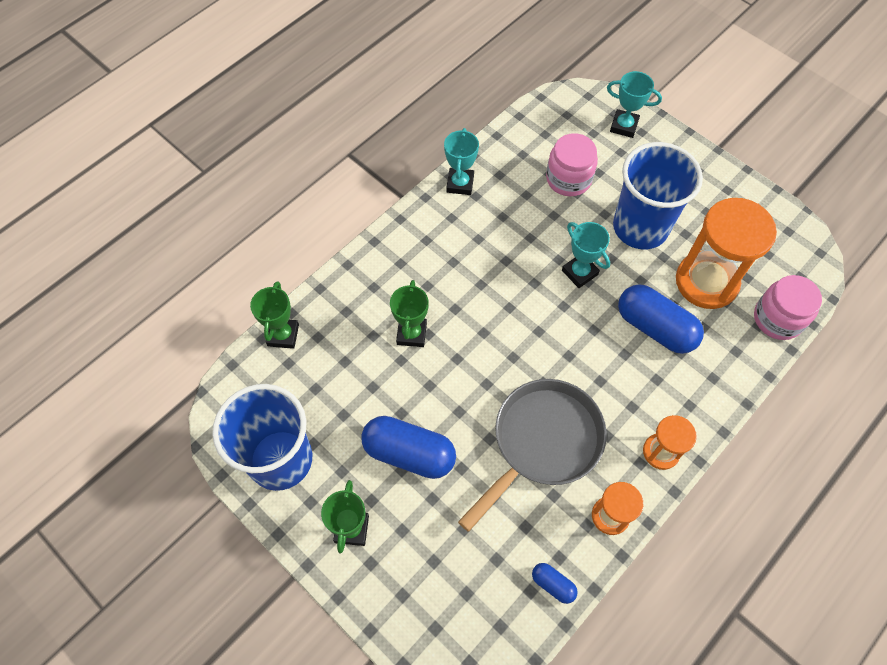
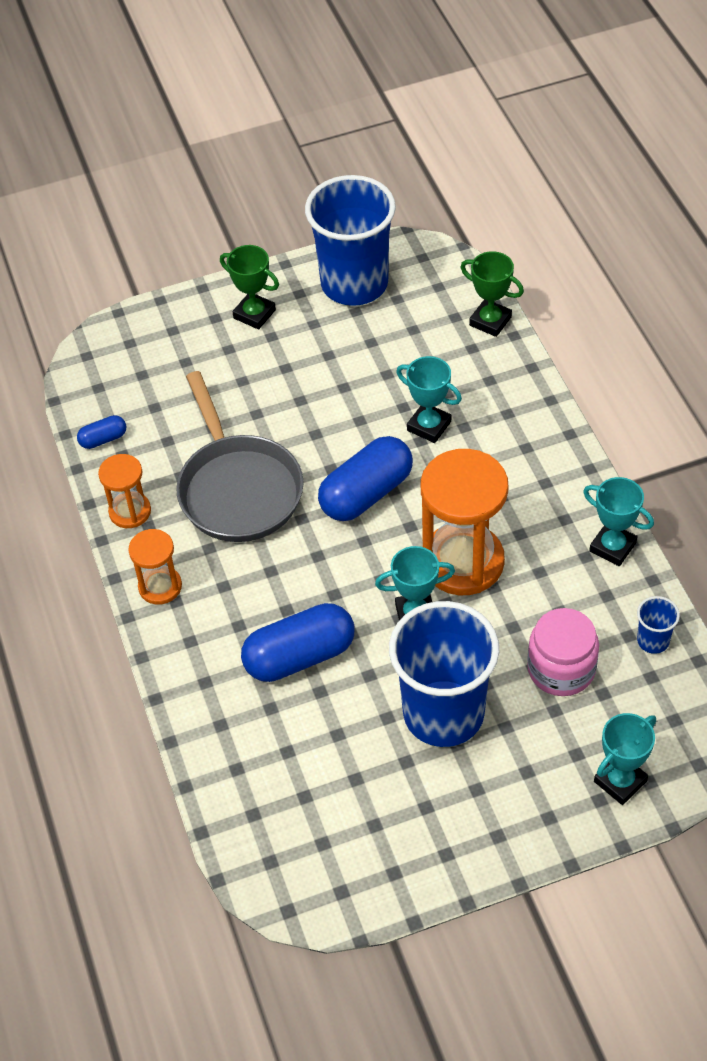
camera: 120 degrees right, 10 degrees down
(409, 453) = (298, 379): blue capsule -> blue capsule (366, 493)
(411, 334) = (429, 426): green trophy -> turquoise trophy
(519, 141) = (653, 641): none -> blue cup
(706, 282) = (325, 745): orange hourglass -> orange hourglass (462, 562)
(777, 318) = (231, 796): pink jar -> none

